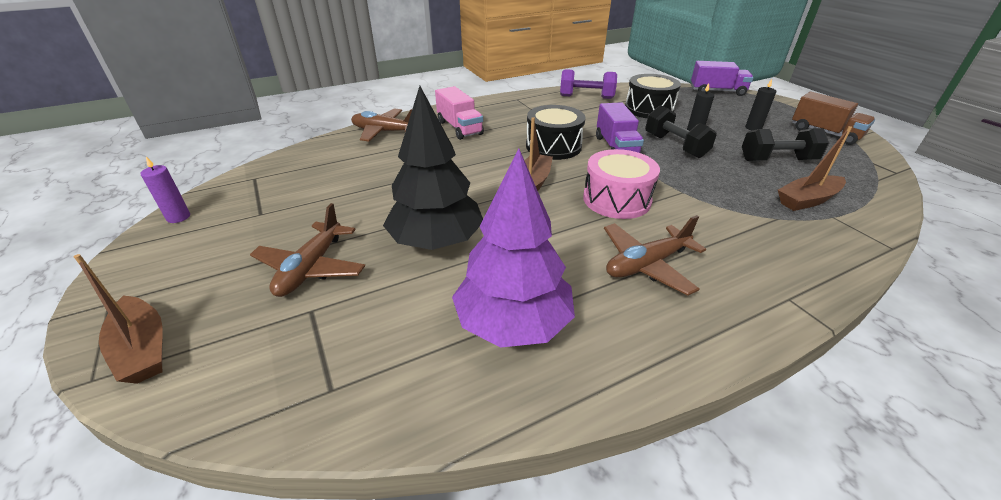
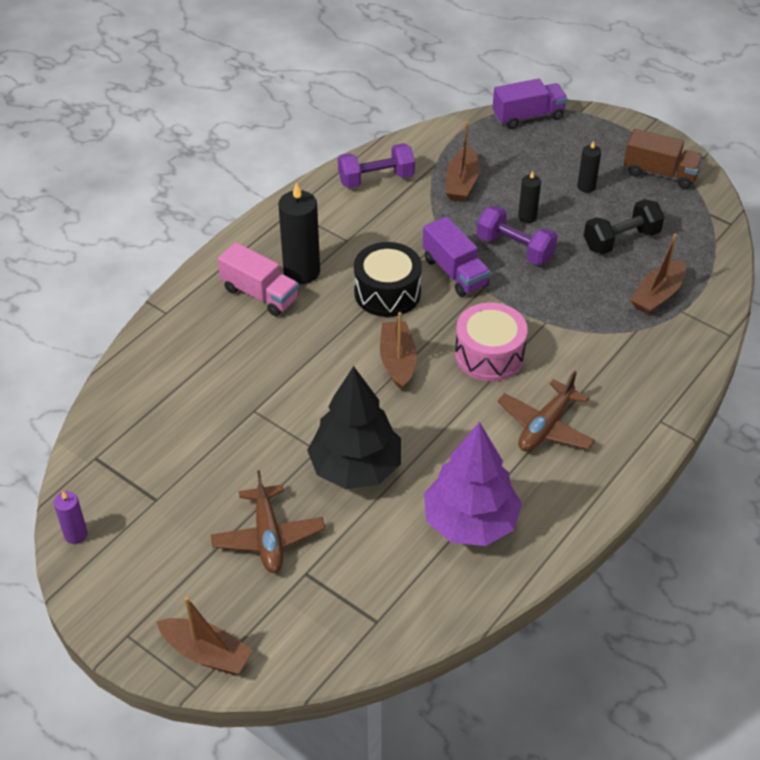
camera: 25 degrees left, 10 degrees up
(385, 132) = (175, 331): brown plane -> none
(498, 124) = (301, 272): none -> black candle
(649, 109) = (461, 183): black drum -> brown boat
(675, 146) = (515, 248): black dumbbell -> purple dumbbell

